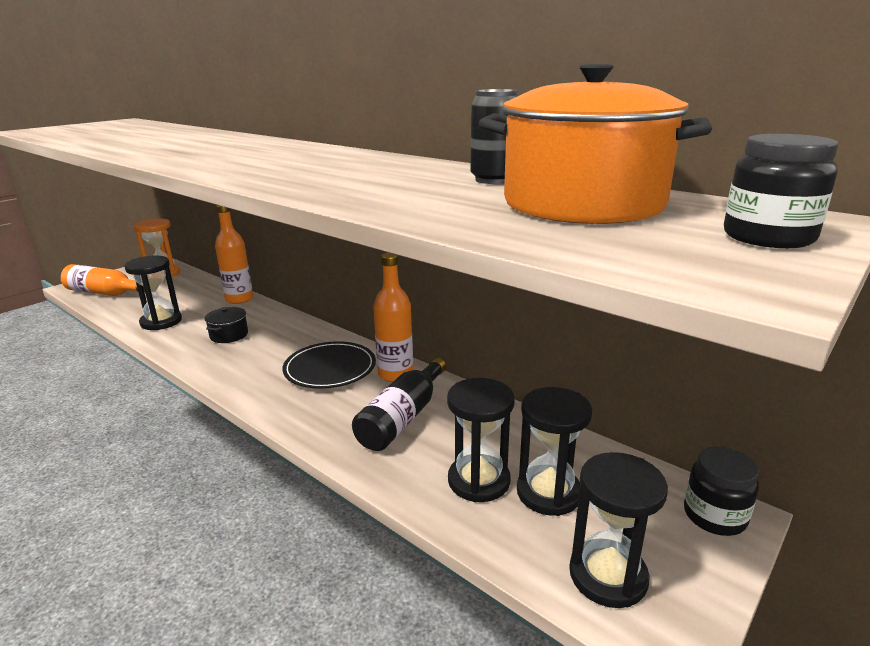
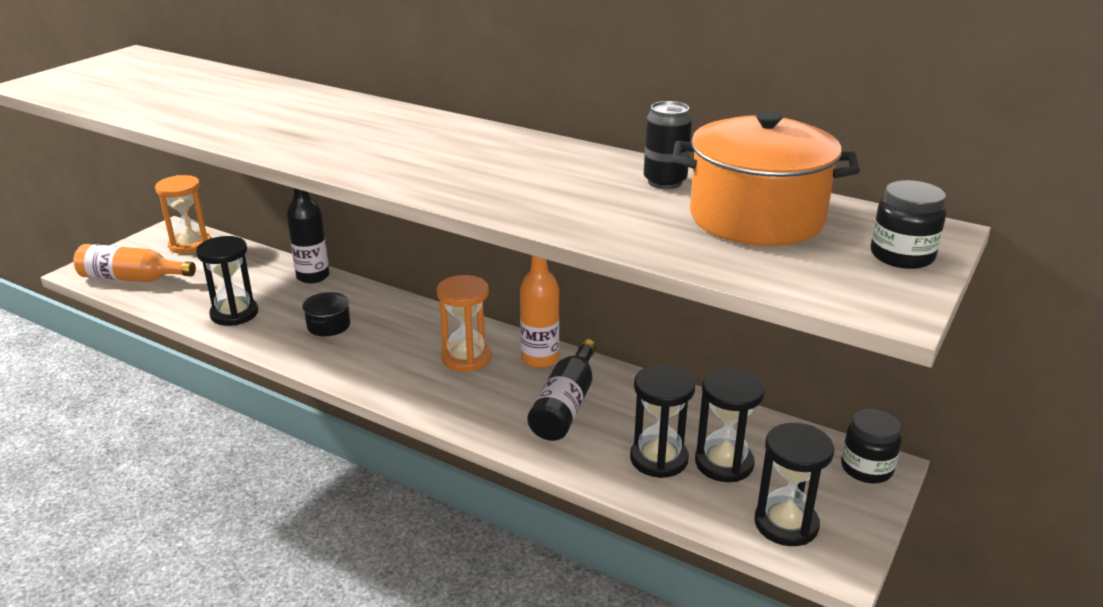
camera: 10 degrees left, 5 degrees up
(239, 299) = (313, 276): orange bottle -> black bottle
(330, 368) = (466, 358): black plate -> orange hourglass

